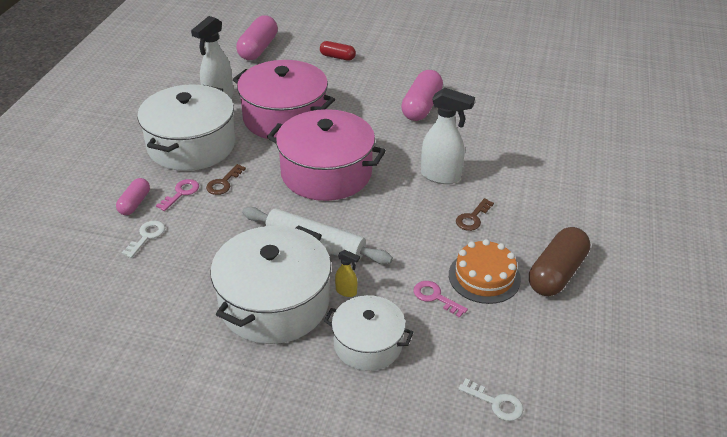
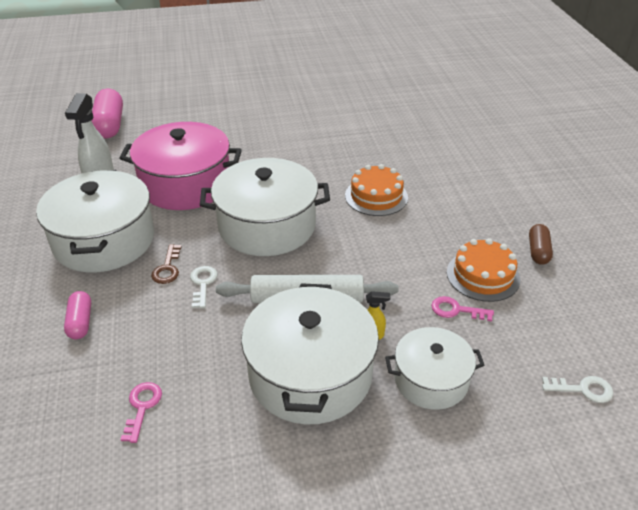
camera: 25 degrees left, 0 degrees up
(146, 237) = (120, 354): white key -> white key (203, 284)
(181, 193) = (127, 294): pink key -> pink key (142, 407)
(326, 173) = (267, 225): pink pot -> white pot
(337, 57) = (197, 113): red capsule -> none
(421, 106) = (311, 138): pink capsule -> none
(441, 176) = (376, 196): white spray bottle -> orange cake
(473, 218) = (432, 225): brown key -> none
(556, 273) = (538, 251): brown capsule -> brown capsule, size x0.57

